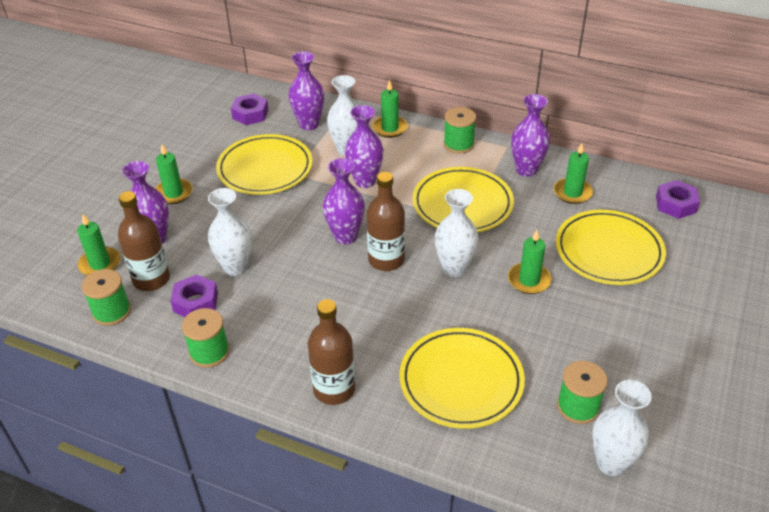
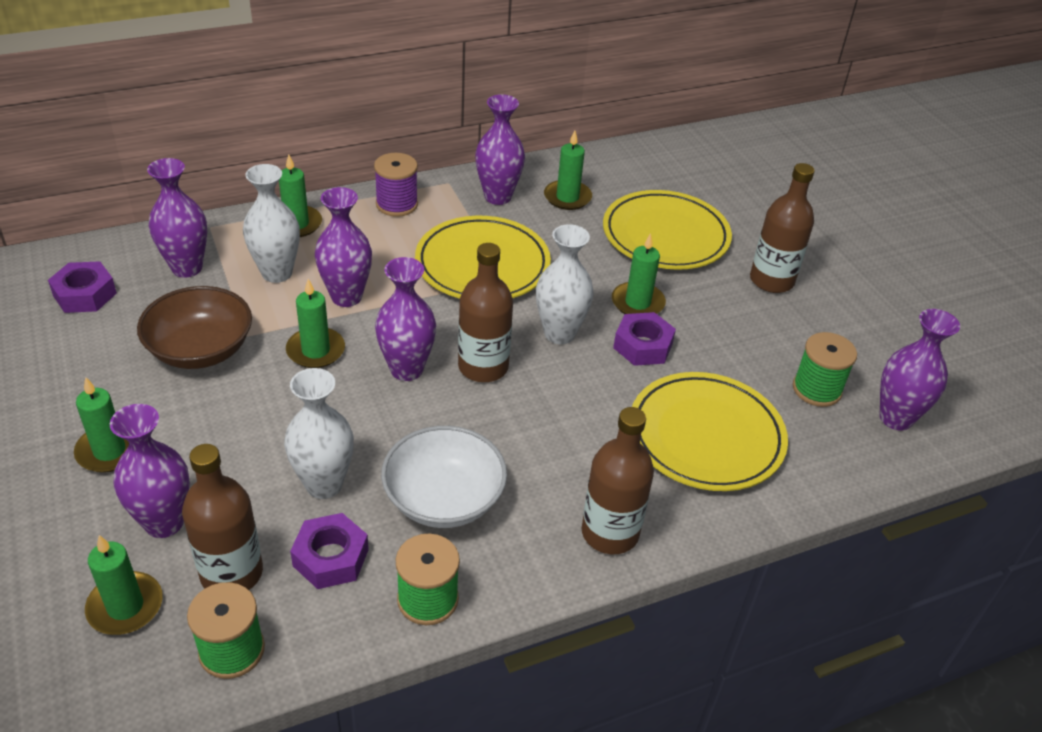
camera: 50 degrees left, 0 degrees up
(265, 169) = (201, 349): yellow plate -> brown bowl
(278, 312) = (444, 499): none -> white bowl
(314, 200) = (315, 350): none -> green candle
(458, 144) = (397, 204): green spool -> purple spool
(611, 463) = (895, 418): white vase -> purple vase
(648, 322) = (771, 280): none -> brown bottle
(675, 204) = (662, 163): purple nut -> purple nut (643, 346)

